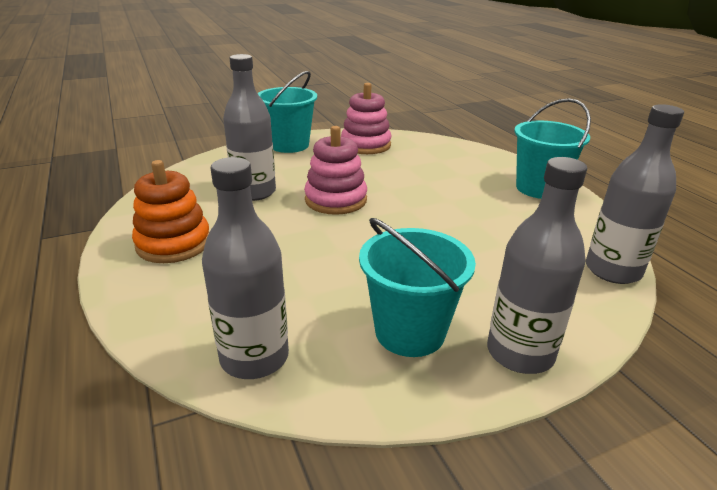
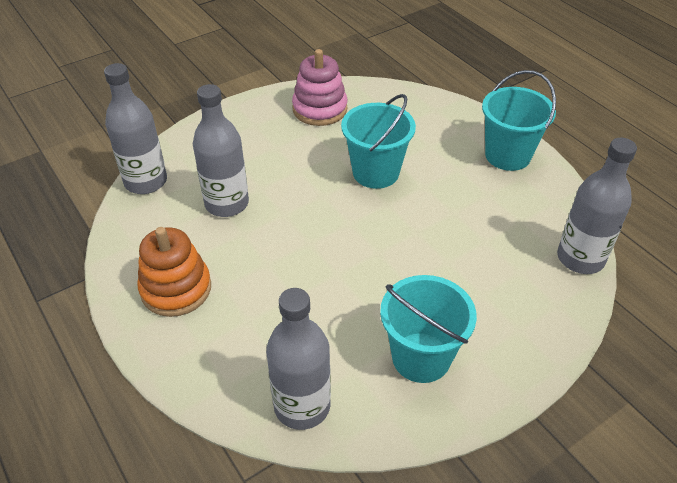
camera: 10 degrees left, 15 degrees up
(289, 145) = (236, 121): turquoise bucket -> turquoise bucket (376, 172)
(336, 200) = (313, 203): pink stacking toy -> none
(520, 353) = (512, 363): grey bottle -> grey bottle (146, 182)

